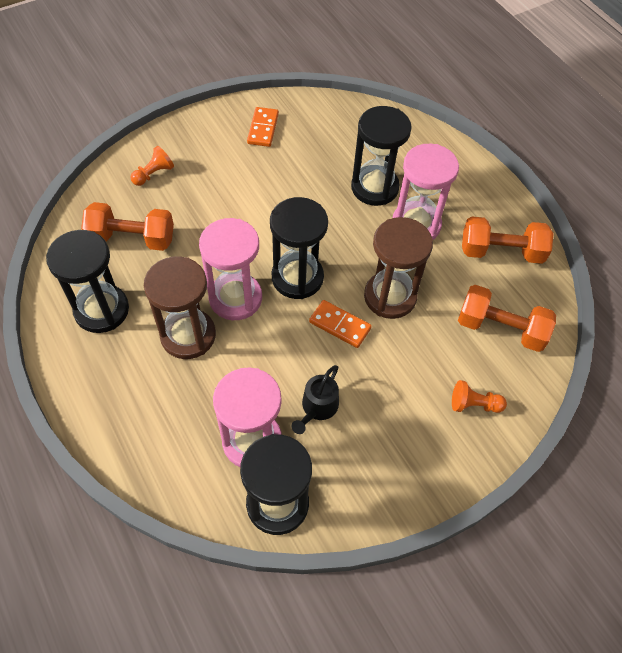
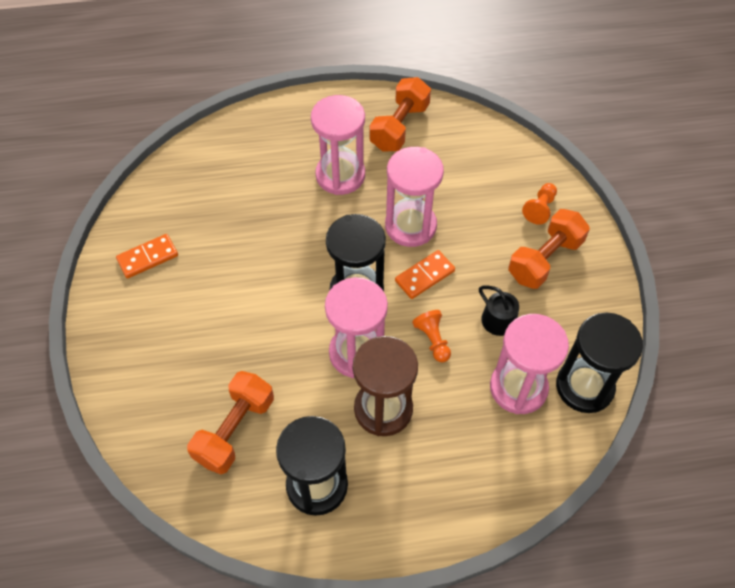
camera: 65 degrees left, 0 degrees up
(153, 174) = (153, 383): orange pawn -> orange pawn (433, 340)
(263, 128) = (148, 258): orange domino -> orange domino turned 60 degrees counterclockwise
(374, 187) = (280, 190): black hourglass -> none
(390, 297) = (410, 226): brown hourglass -> pink hourglass
(500, 328) = (476, 160): orange dumbbell -> orange dumbbell (545, 259)

